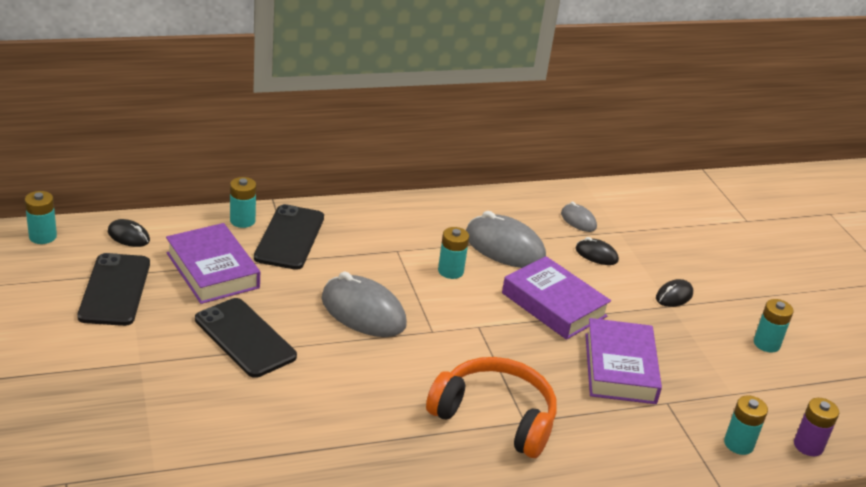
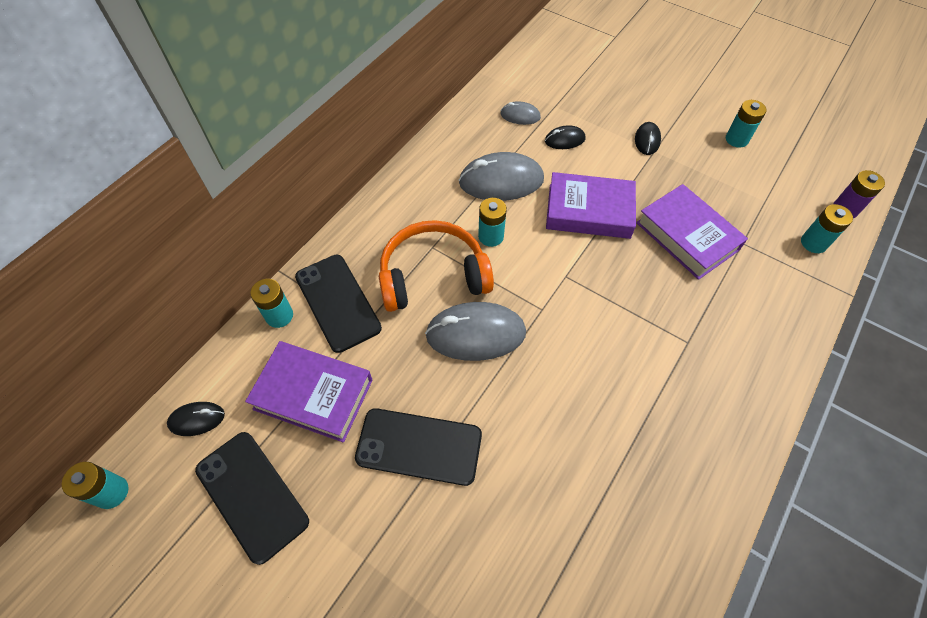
camera: 35 degrees left, 25 degrees up
(495, 417) = (667, 356): orange headphones -> orange headphones (433, 276)

